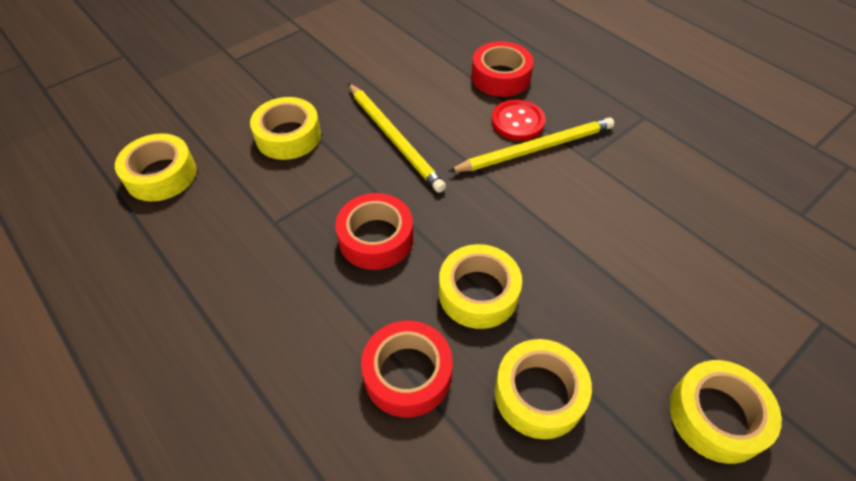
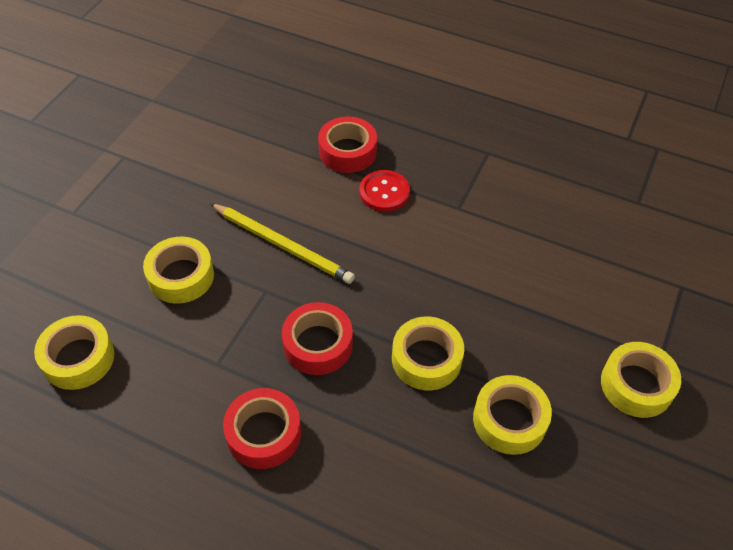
camera: 25 degrees left, 0 degrees up
(407, 374) = (404, 446): red tape -> red tape (263, 433)
(536, 149) = (412, 213): yellow pencil -> none

